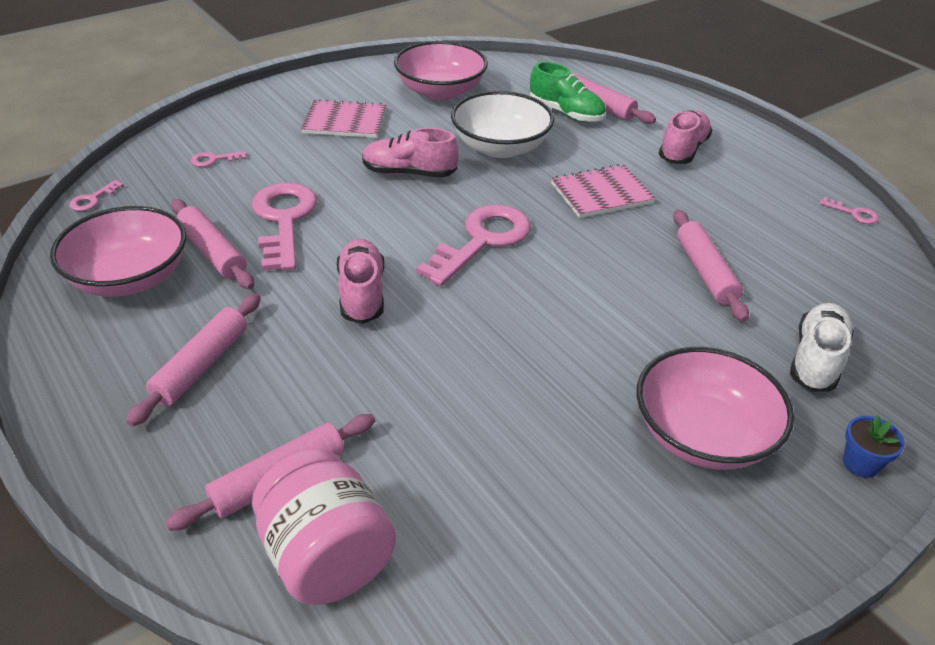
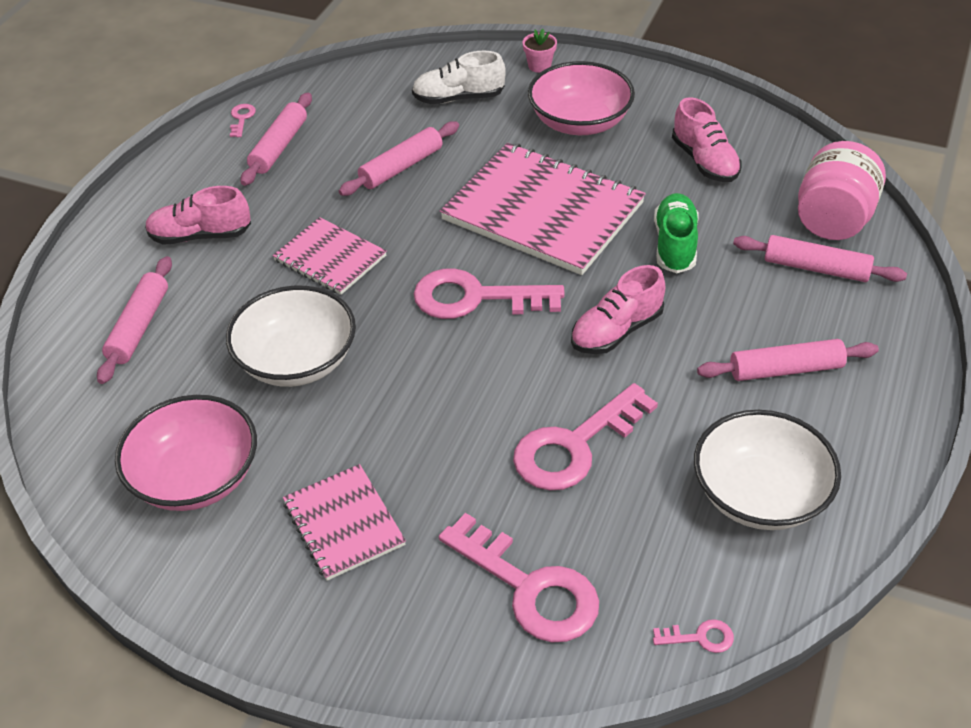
camera: 120 degrees left, 5 degrees up
(130, 278) = (759, 495): pink bowl -> white bowl
(212, 252) = (669, 463): pink rolling pin -> pink rolling pin (279, 147)
(214, 160) = (530, 588): pink key -> pink key, size x2.38
(409, 173) = (408, 403): pink shoe -> pink shoe (704, 161)
(560, 328) = (543, 211): none -> pink notebook
(565, 113) = (176, 344): green shoe -> green shoe (675, 245)
(860, 463) = (539, 66): blue flower pot -> pink flower pot

